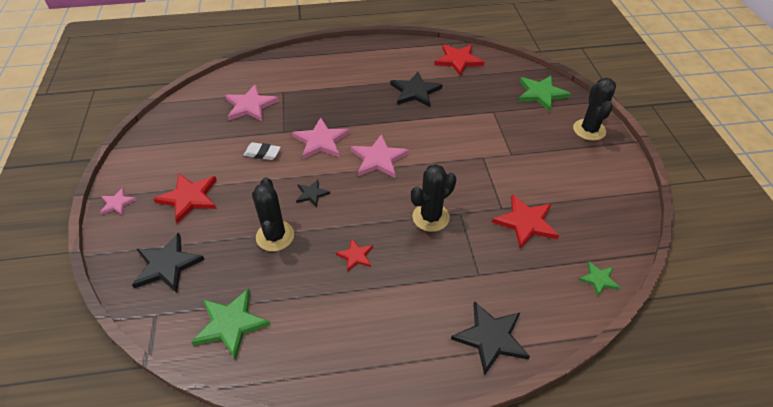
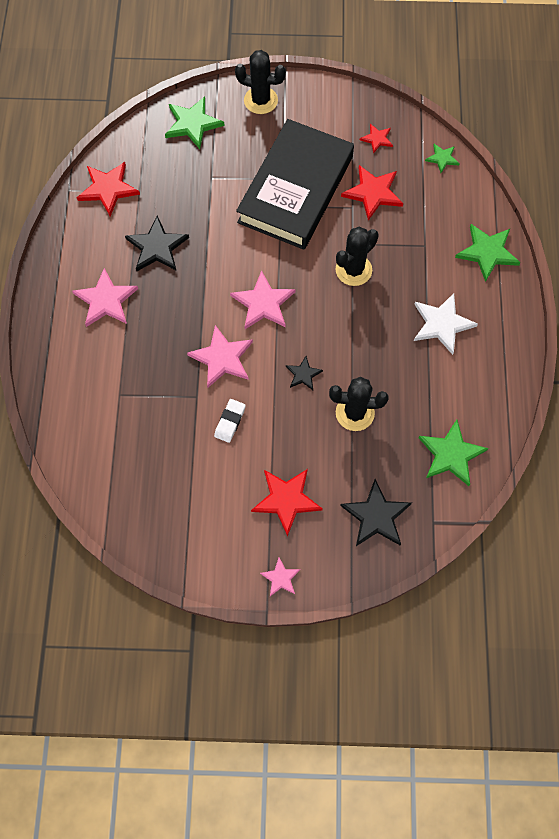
camera: 80 degrees left, 20 degrees up
(250, 105) = (138, 434): pink star -> pink star (106, 300)
(355, 256) = (390, 342): red star -> red star (377, 139)
(385, 300) = (442, 324): none -> white star
(430, 217) = (353, 270): black cactus -> black cactus turned 75 degrees clockwise
(491, 338) = (487, 252): black star -> green star
(504, 164) = (295, 189): none -> black book

